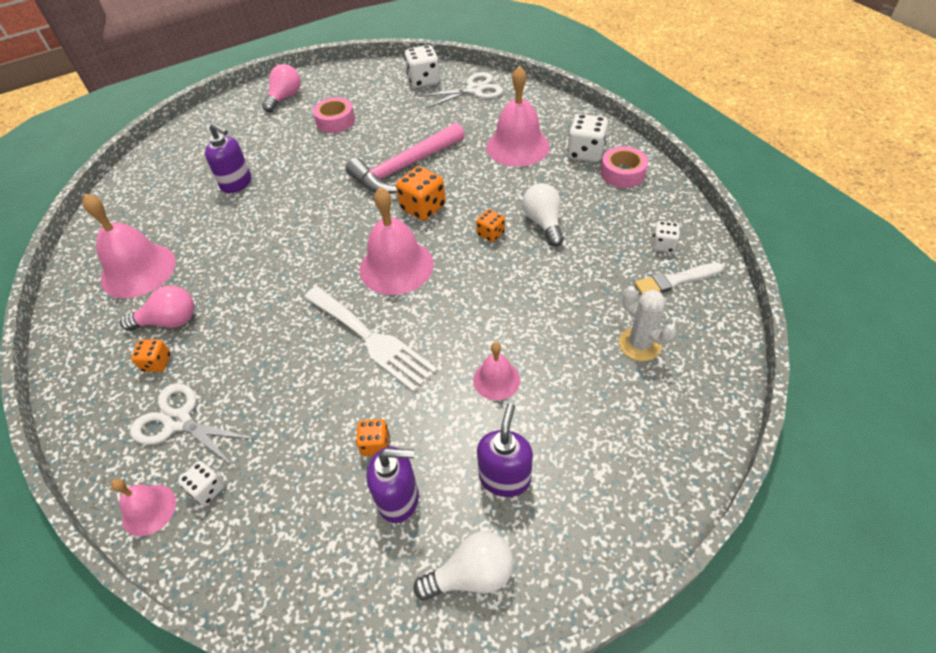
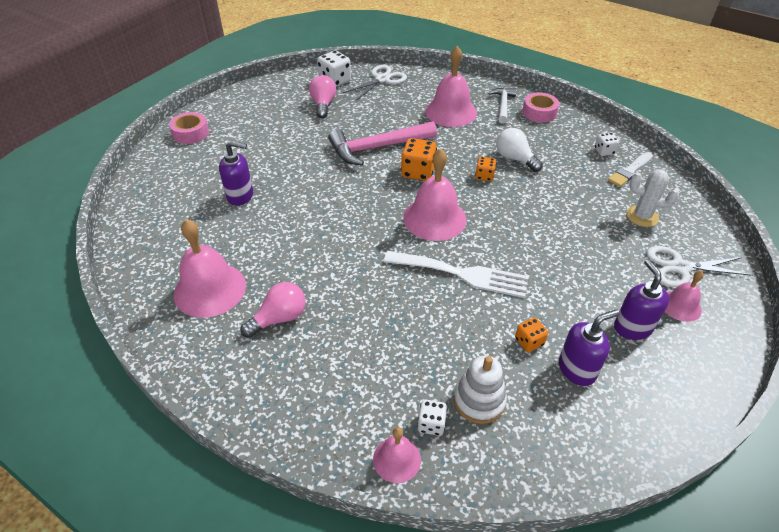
camera: 30 degrees left, 5 degrees down
(157, 363) = (299, 353): orange dice -> none
(178, 421) = (360, 387): white scissors -> white scissors (680, 267)
(271, 486) = (479, 400): none -> white stacking toy
(285, 98) = (222, 119): pink light bulb -> pink light bulb (323, 105)
(335, 121) = (286, 127): pink tape -> pink tape (191, 133)
(404, 168) = (377, 148): pink hammer -> pink hammer turned 45 degrees clockwise
(471, 575) = (664, 394): white light bulb -> none
(496, 380) = (573, 269): pink bell -> pink bell (680, 306)
(585, 153) = (503, 105): white dice -> white hammer

